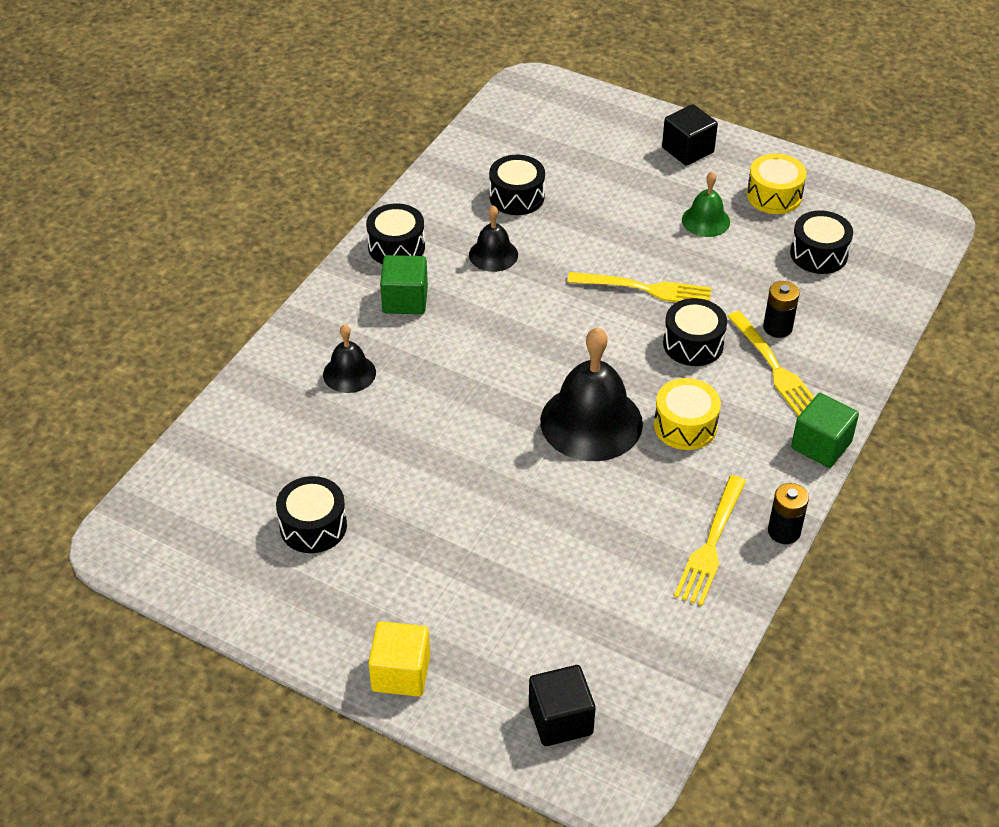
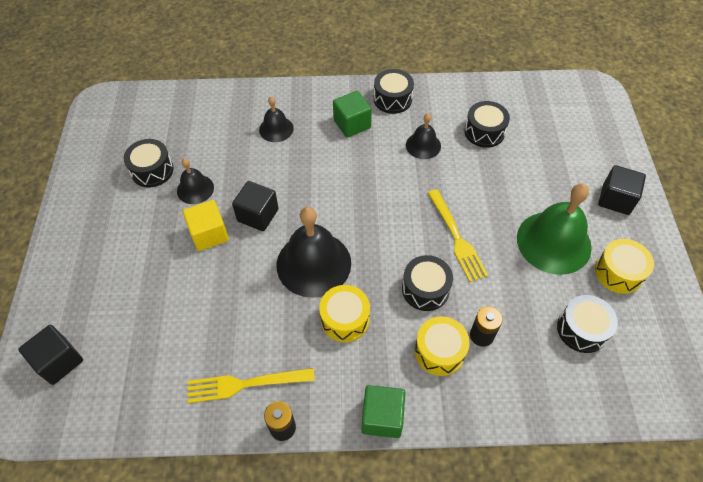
camera: 60 degrees right, 10 degrees up
(385, 491) = (195, 189): none -> black bell
(401, 673) = (63, 262): yellow cube -> yellow cube (209, 234)
(479, 445) = (258, 215): none -> black cube
(706, 220) = (553, 242): green bell -> green bell, size x1.88
(775, 368) = (439, 351): yellow fork -> yellow drum

